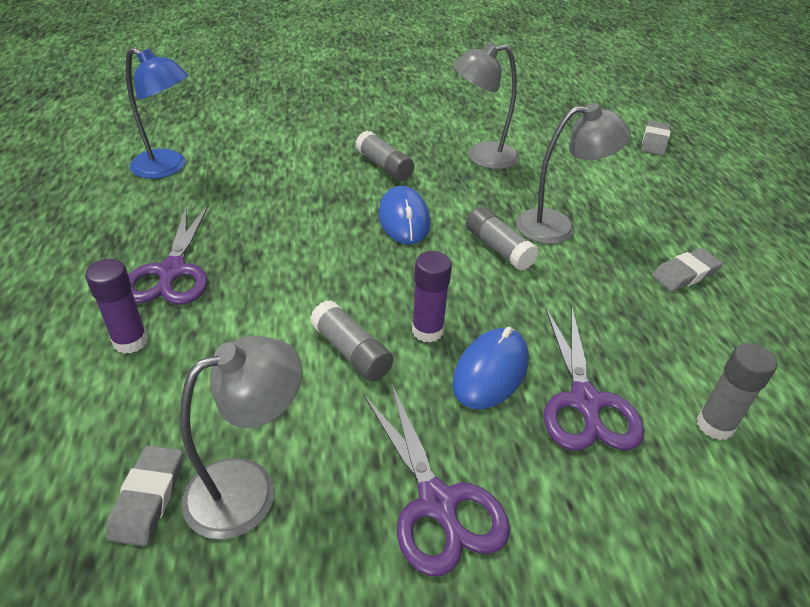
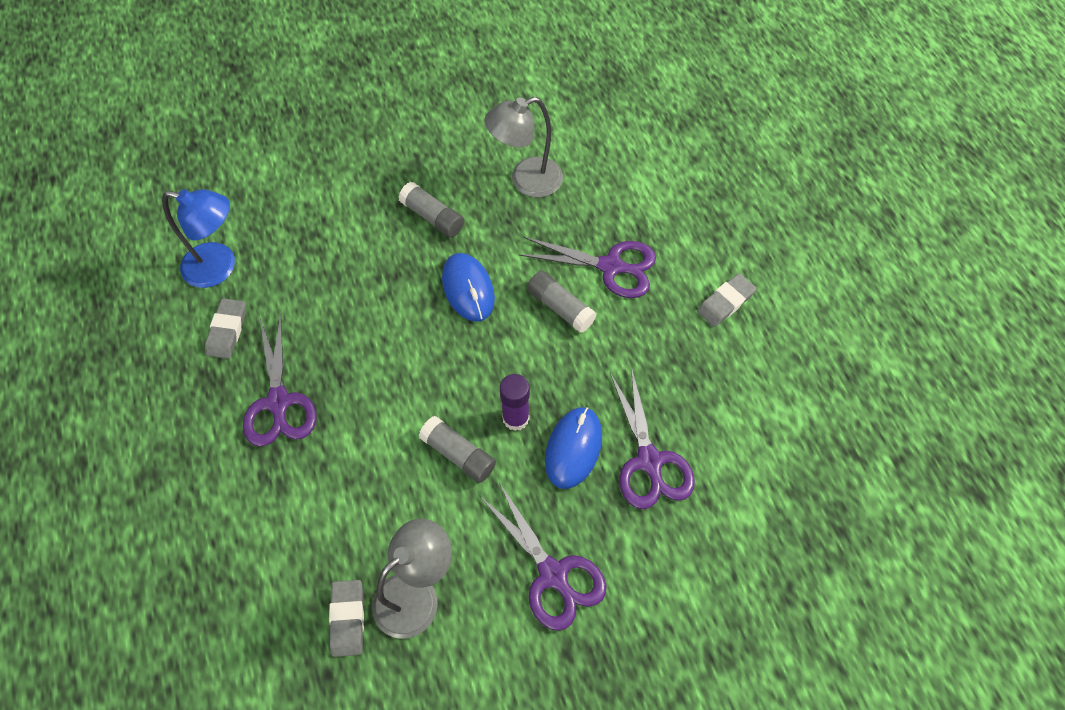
camera: 10 degrees left, 20 degrees up
(130, 341) = (275, 486): purple glue stick -> none
(558, 226) = (610, 266): grey lamp -> purple scissors
(654, 141) = (695, 117): grey eraser -> grey eraser (227, 330)
(715, 425) = (747, 460): grey glue stick -> none

